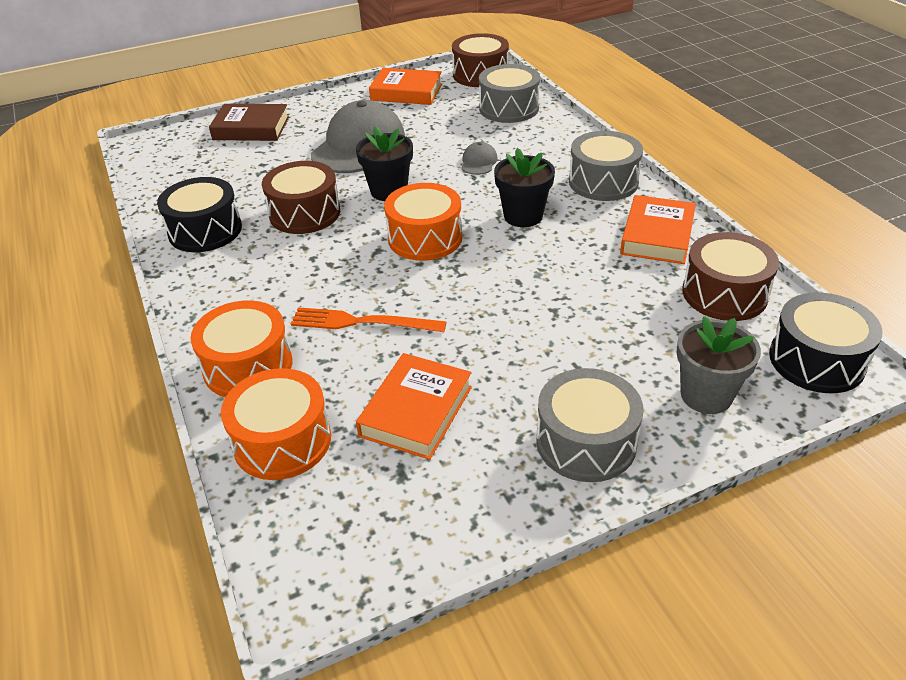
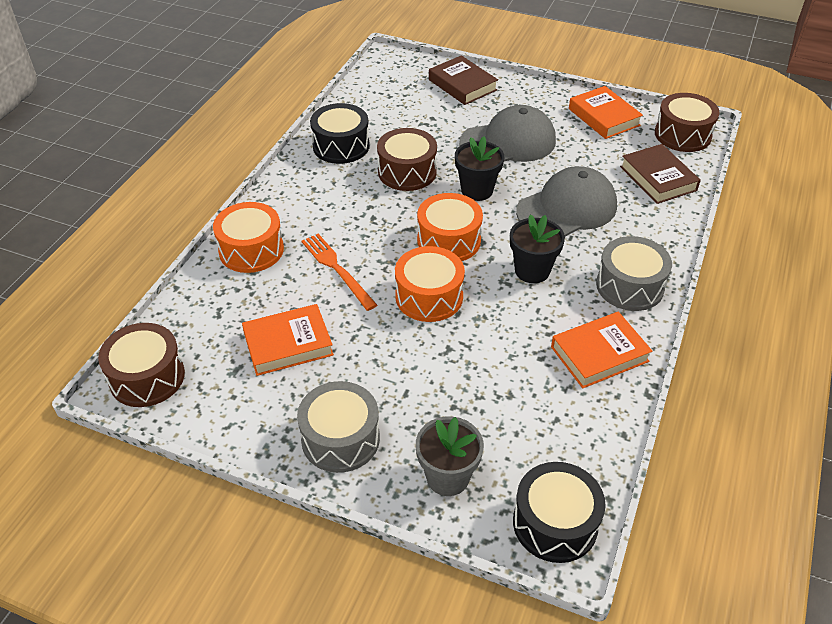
camera: 45 degrees right, 5 degrees up
(282, 441) = (211, 305): orange drum -> orange drum (429, 296)
(479, 162) = (567, 208): grey cap -> grey cap, size x2.35
(509, 108) = (658, 178): grey drum -> brown book
(724, 293) = (573, 430): brown drum -> brown drum (147, 377)

